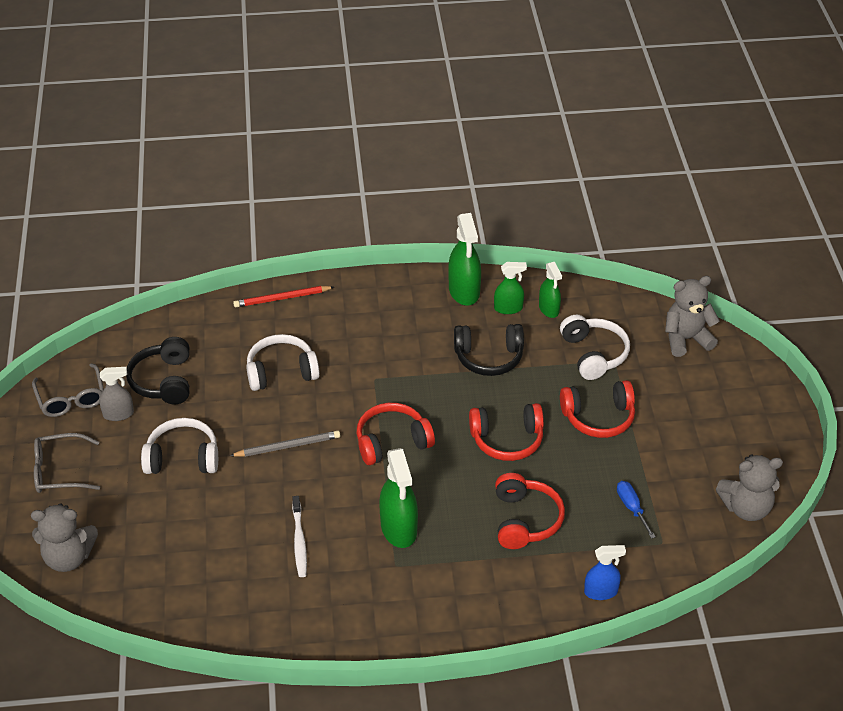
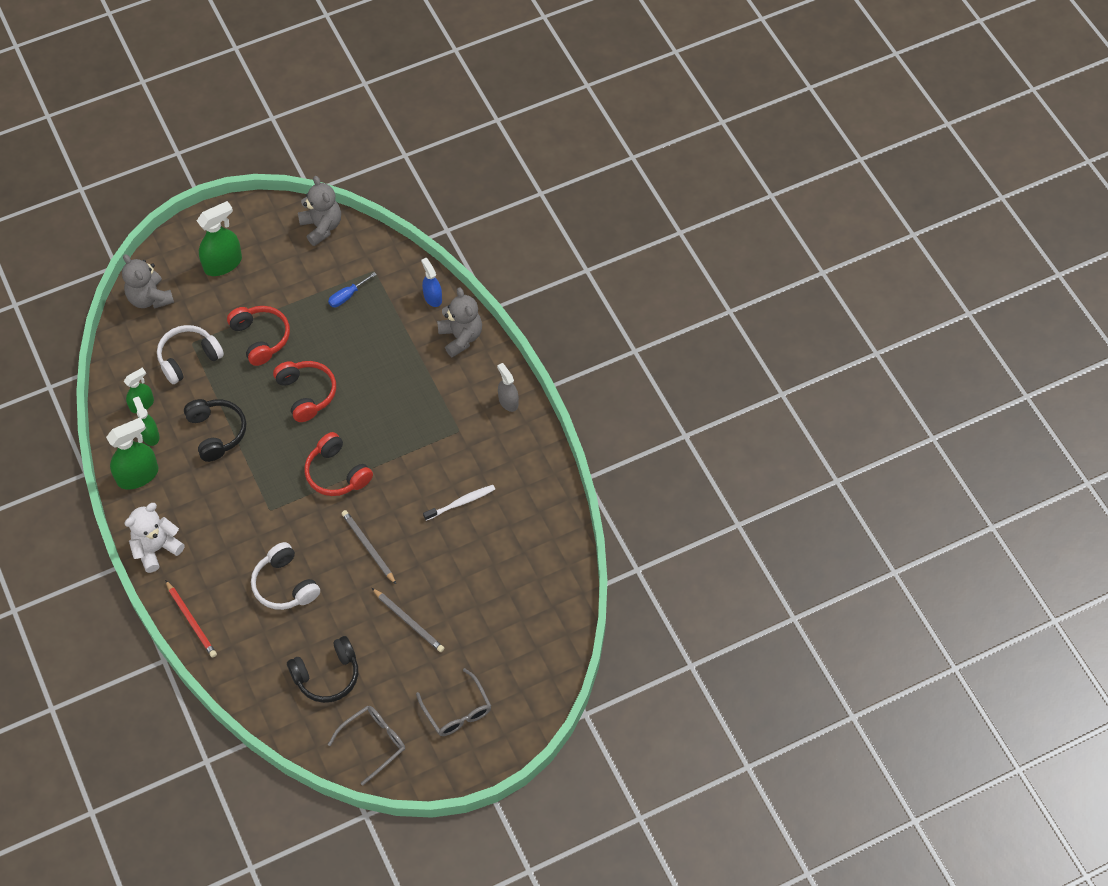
camera: 110 degrees left, 15 degrees up
(68, 558) = (540, 659): grey teddy bear -> grey teddy bear (461, 337)
(118, 414) = (378, 694): grey spray bottle -> grey spray bottle (508, 401)
(182, 458) = (408, 621): white headphones -> grey pencil
(374, 289) = (156, 548): none -> white teddy bear
(399, 528) = (423, 440): green spray bottle -> green spray bottle (223, 264)
(525, 520) = (384, 360): red headphones -> none

